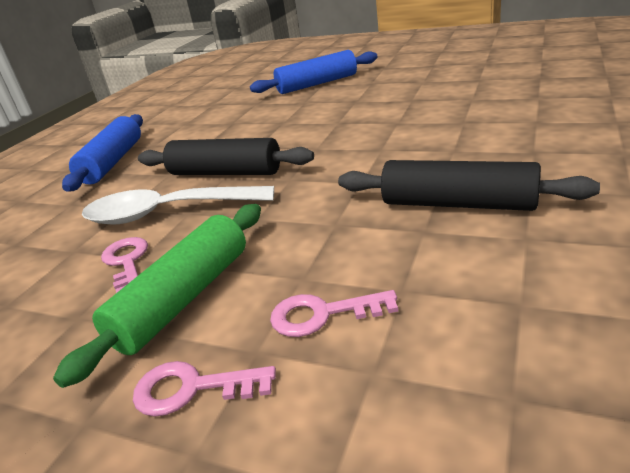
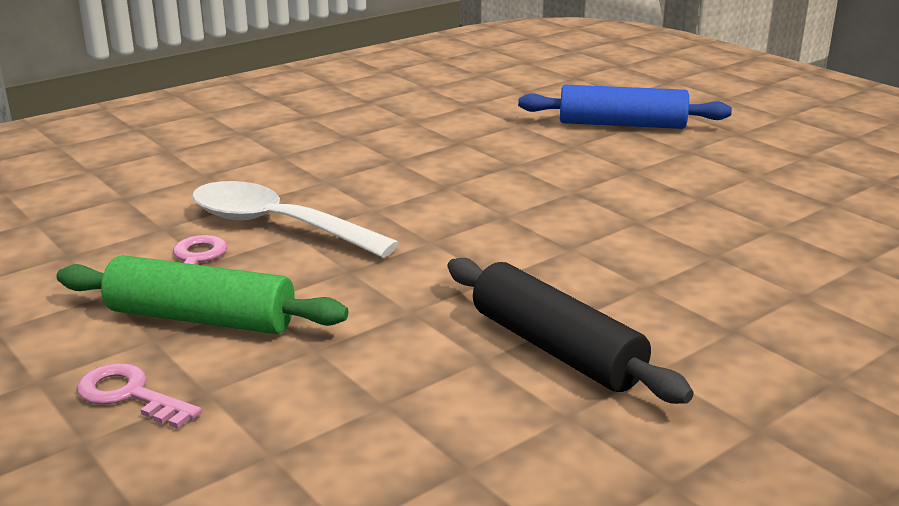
camera: 25 degrees right, 5 degrees down
(112, 162) = (290, 141): blue rolling pin -> none
(183, 298) = (201, 318): green rolling pin -> green rolling pin turned 45 degrees clockwise
(225, 172) = (379, 204): black rolling pin -> none
(323, 314) = (292, 389): pink key -> none

